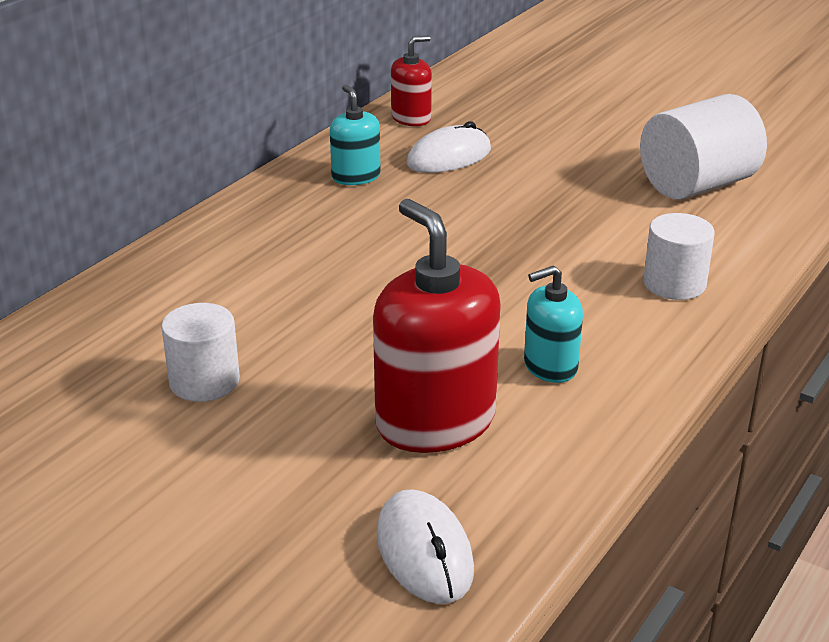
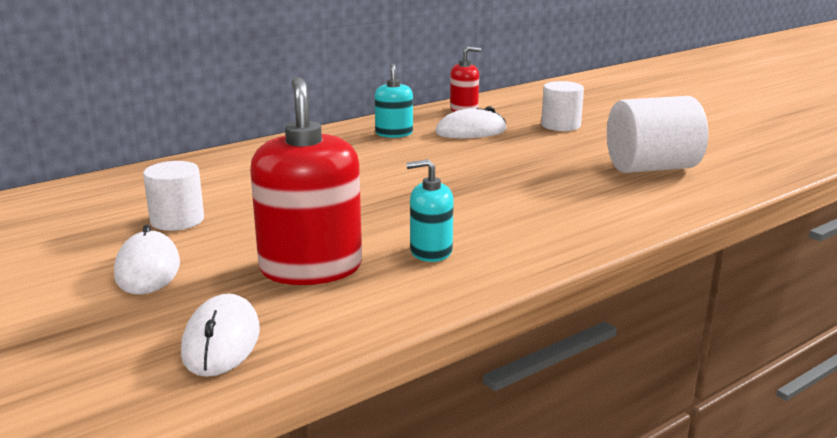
camera: 20 degrees right, 10 degrees down
(240, 468) = (148, 269): none -> white mouse
(674, 284) = (579, 220): white cylinder -> white cylinder (560, 125)

